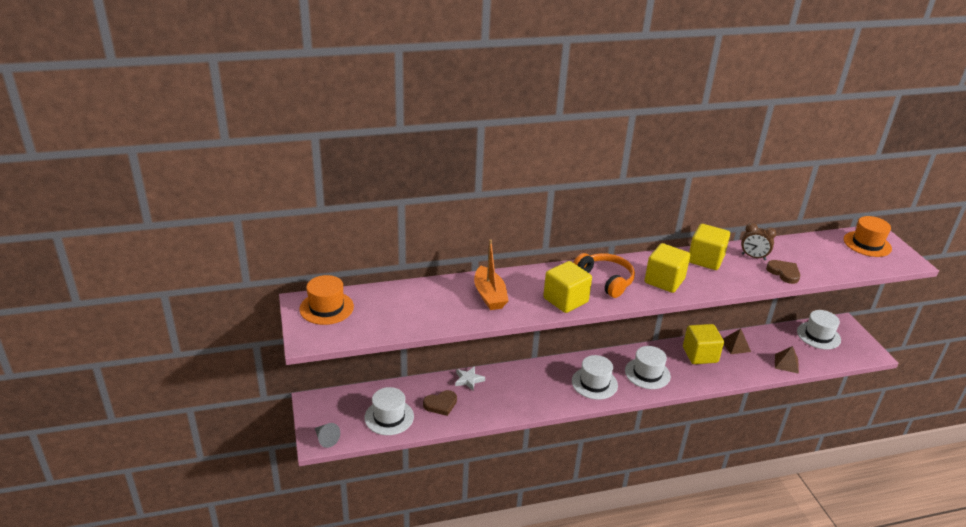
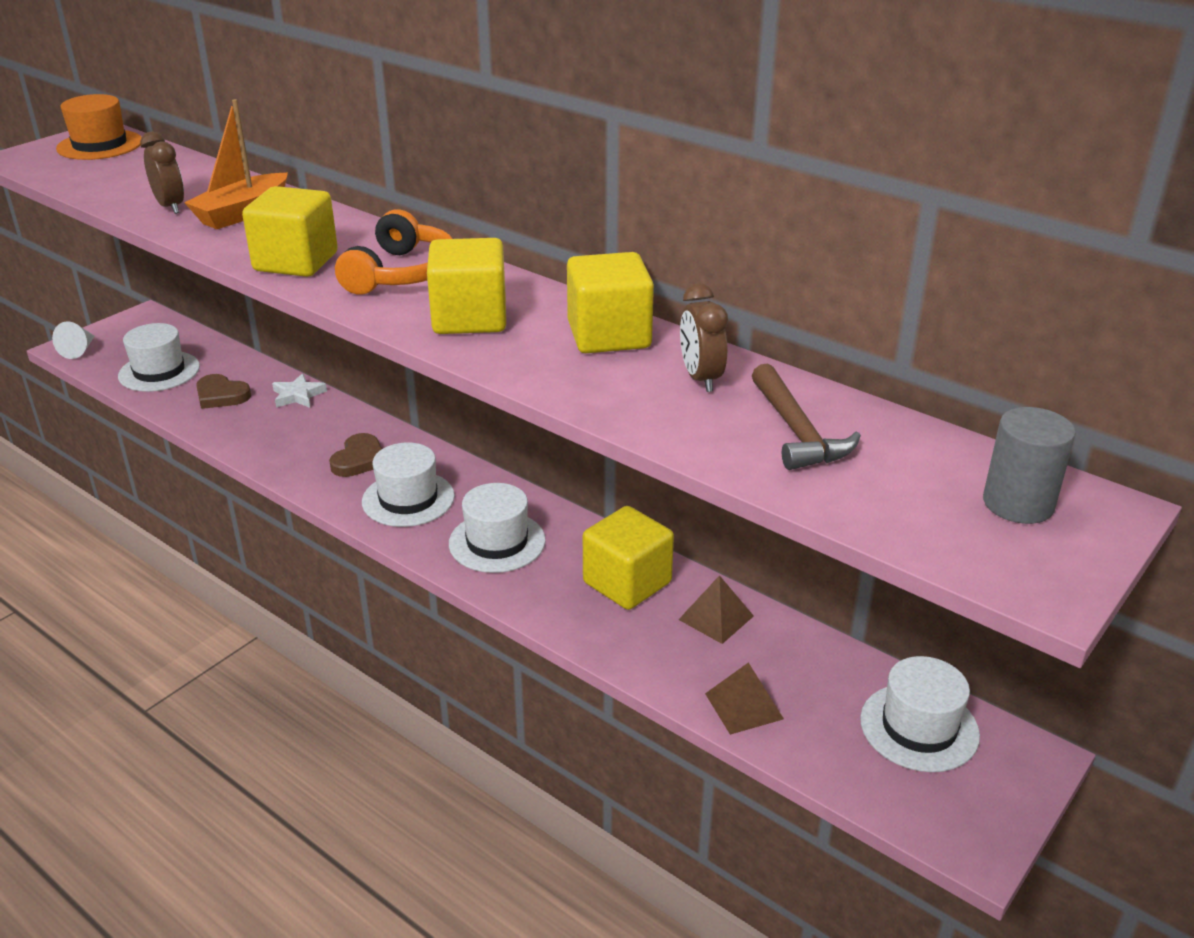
camera: 55 degrees right, 0 degrees up
(326, 439) = (79, 350): grey cone -> white cone
(455, 312) = (170, 206): none -> brown clock
(784, 273) = (687, 425): brown heart -> brown heart (359, 459)
(802, 257) = (797, 431): none -> brown hammer
(867, 244) = (1018, 503): orange hat -> grey cylinder

